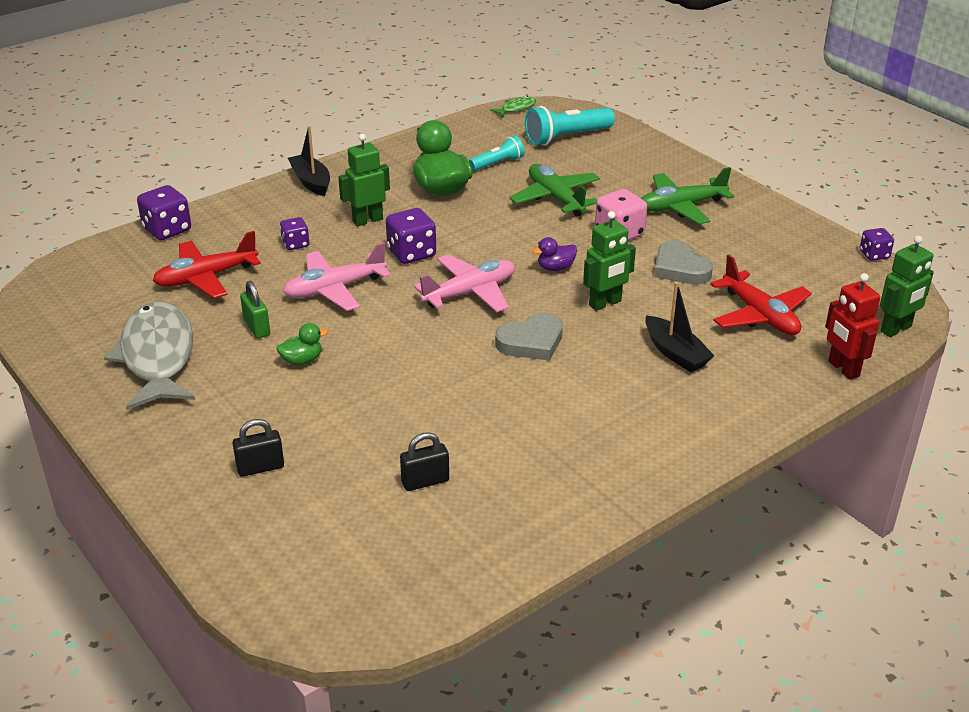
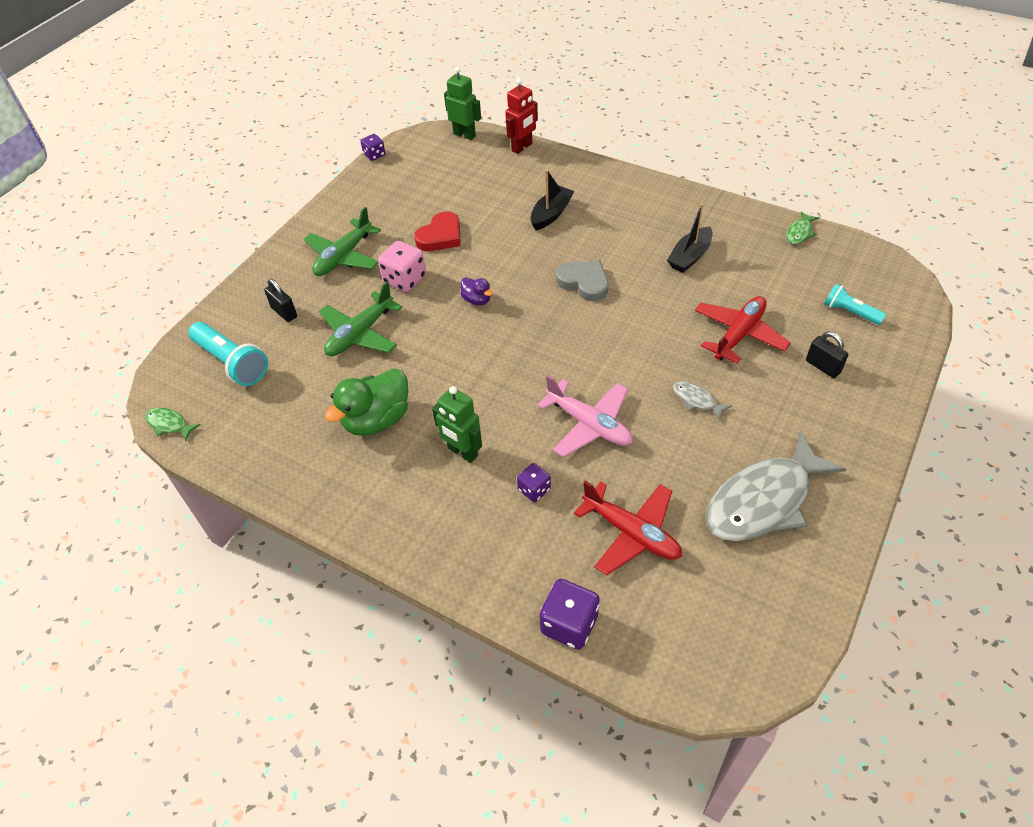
camera: 110 degrees left, 15 degrees up
(257, 327) = (677, 451): green padlock -> none
(302, 360) = (697, 400): green duck -> grey fish
(311, 182) = (405, 538): black boat -> black boat (690, 256)
(411, 253) = (503, 396): purple dice -> none
(425, 481) = (764, 283): black padlock -> black padlock (284, 312)
(470, 293) = (542, 337): pink plane -> none
(495, 561) = (799, 233): none -> green fish
(498, 163) = (306, 395): turquoise flashlight -> turquoise flashlight (850, 312)
(605, 303) = (511, 260): green robot -> none
(680, 268) = (440, 236): grey heart -> red heart
(681, 207) = (344, 256): green plane -> green plane turned 75 degrees clockwise
(760, 315) = (482, 188): red plane -> red plane (739, 334)

